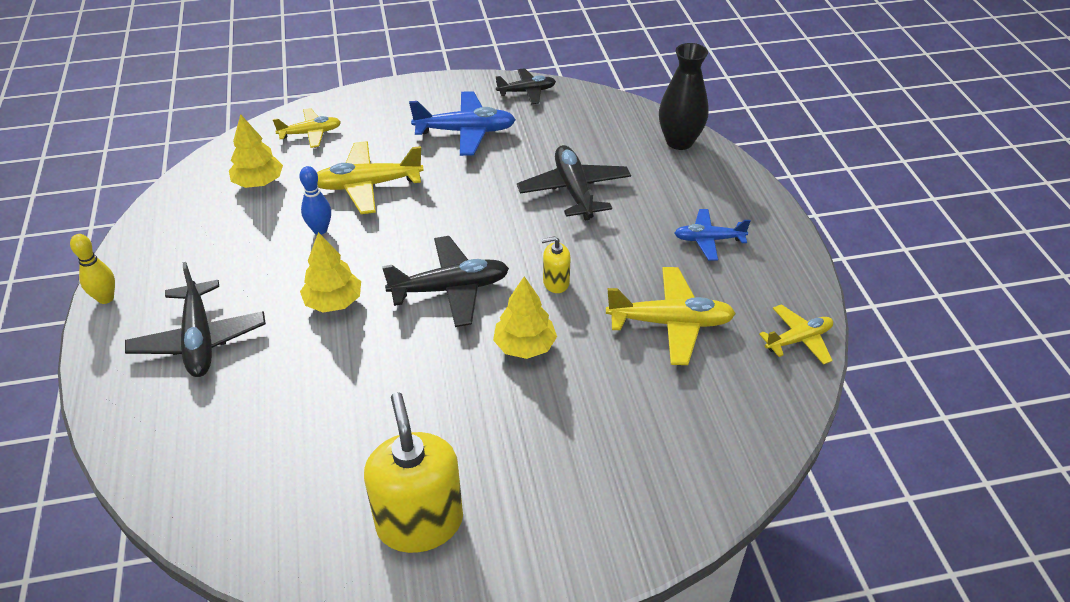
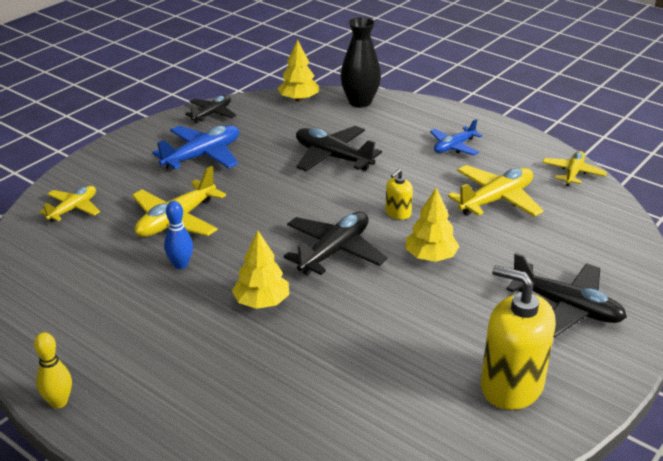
camera: 40 degrees left, 10 degrees down
(199, 339) = (190, 381): black plane -> black plane (566, 307)
(258, 182) = (78, 260): yellow tree -> yellow tree (298, 99)

